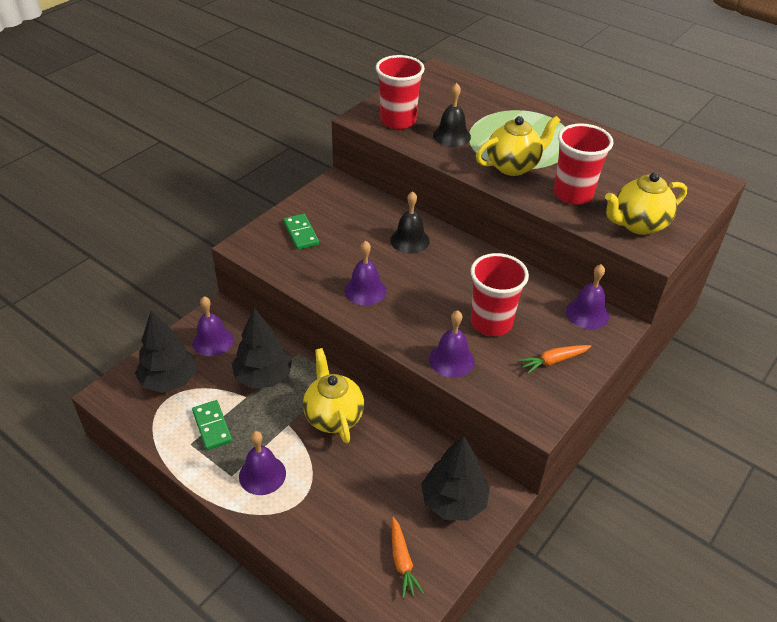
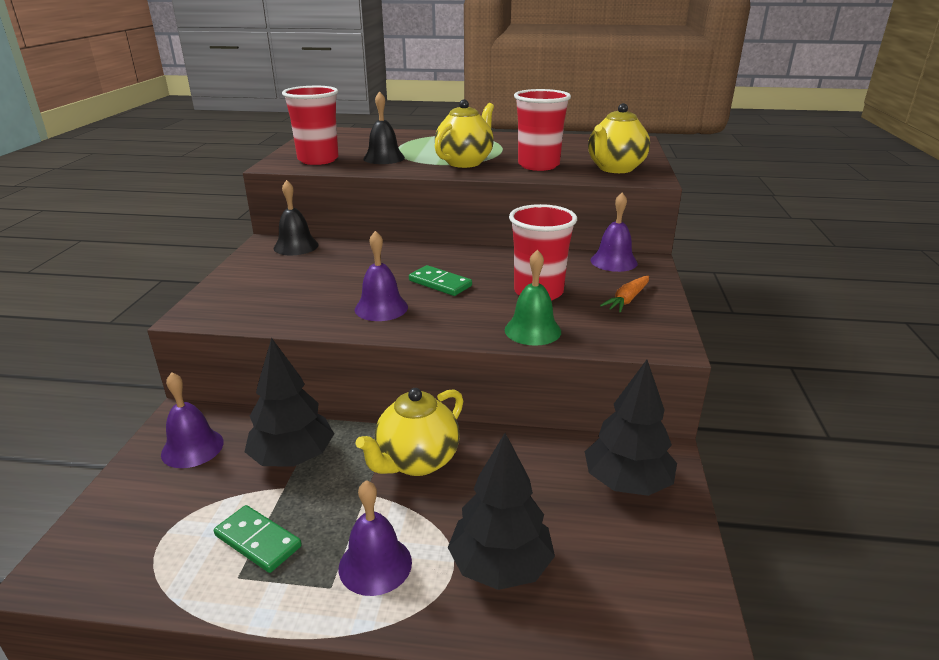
camera: 30 degrees left, 15 degrees down
(169, 380) = (152, 514): black tree -> black tree (500, 566)
(301, 233) = (260, 287): green domino -> green domino (440, 283)
(333, 416) = (416, 461): yellow teapot -> yellow teapot turned 90 degrees counterclockwise
(402, 561) = (636, 572): orange carrot -> none
(409, 240) = (391, 261): black bell -> black bell (296, 246)
(451, 360) = (532, 330): purple bell -> green bell

